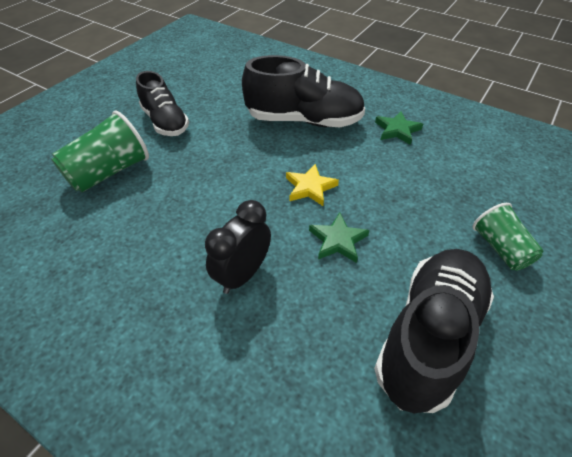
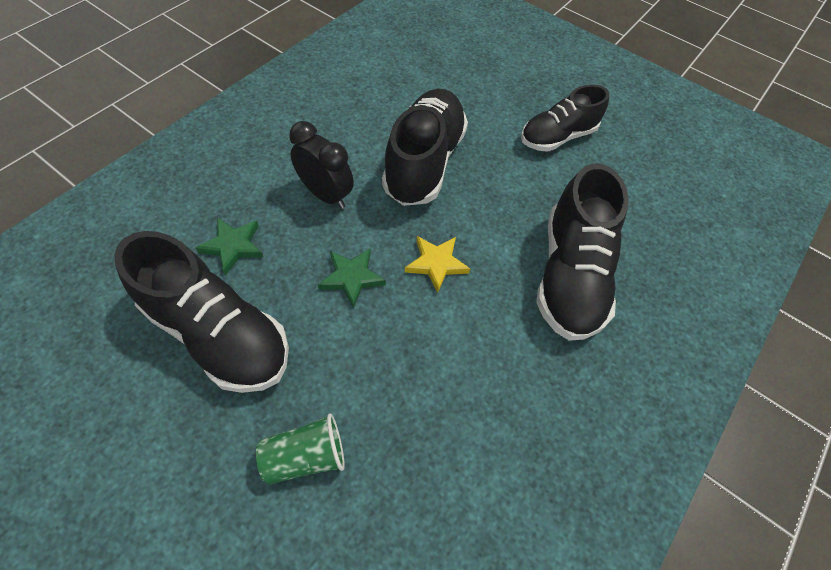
camera: 90 degrees right, 10 degrees up
(109, 172) = (472, 99): green cup -> none
(195, 202) = (424, 162): none -> black shoe
(397, 130) = (553, 395): green star -> green star (233, 246)

